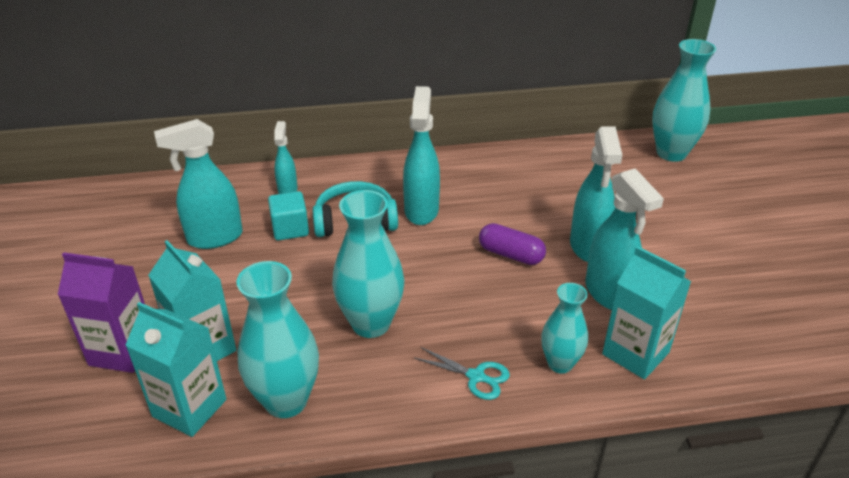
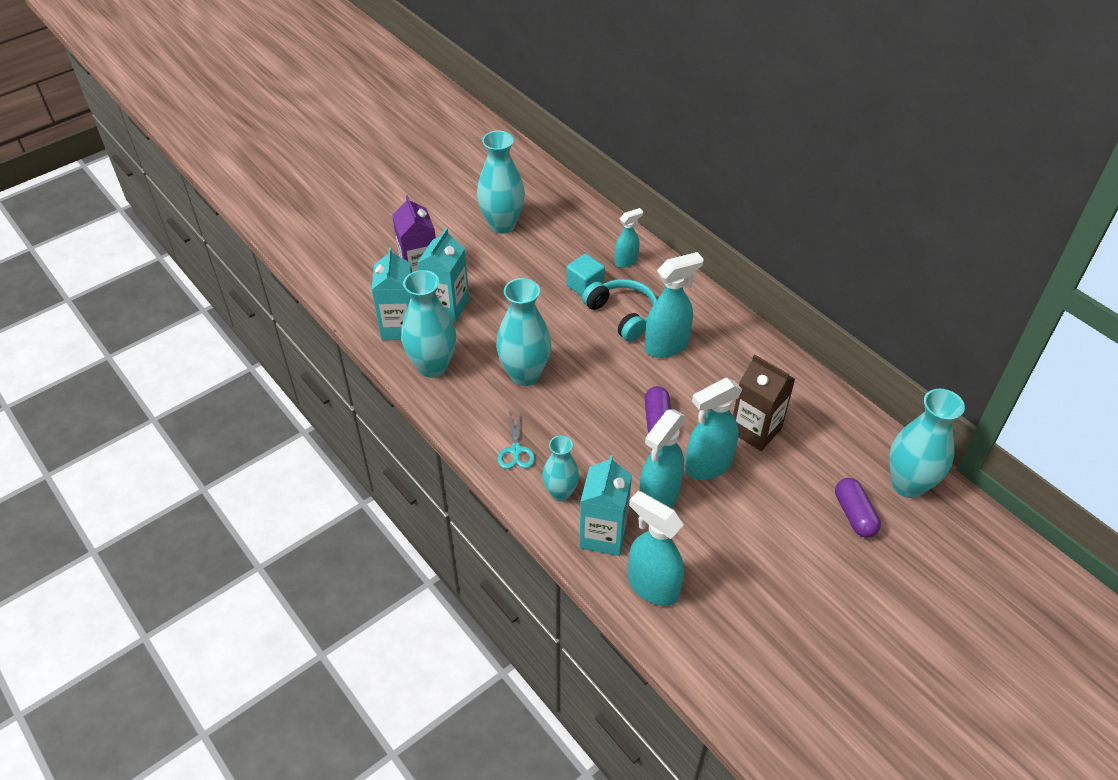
camera: 60 degrees right, 10 degrees up
(132, 251) = (502, 225): none -> turquoise vase
(214, 238) = (545, 254): turquoise spray bottle -> turquoise spray bottle (652, 586)
(564, 202) = (755, 430): none -> brown carton
(689, 190) = (854, 514): none -> purple capsule

